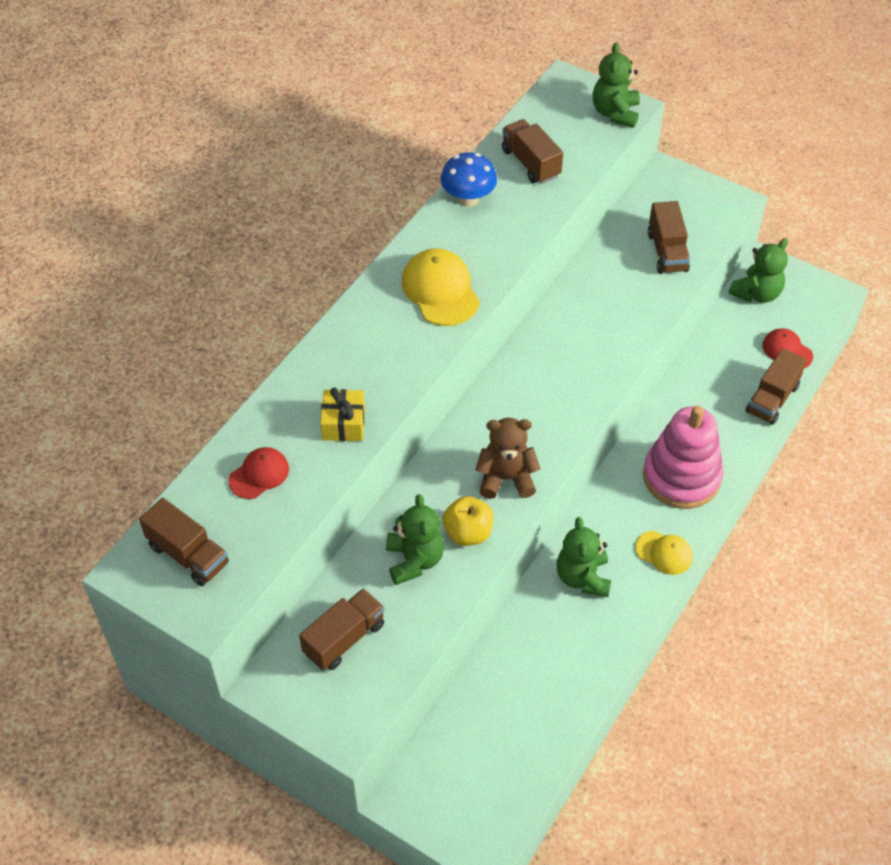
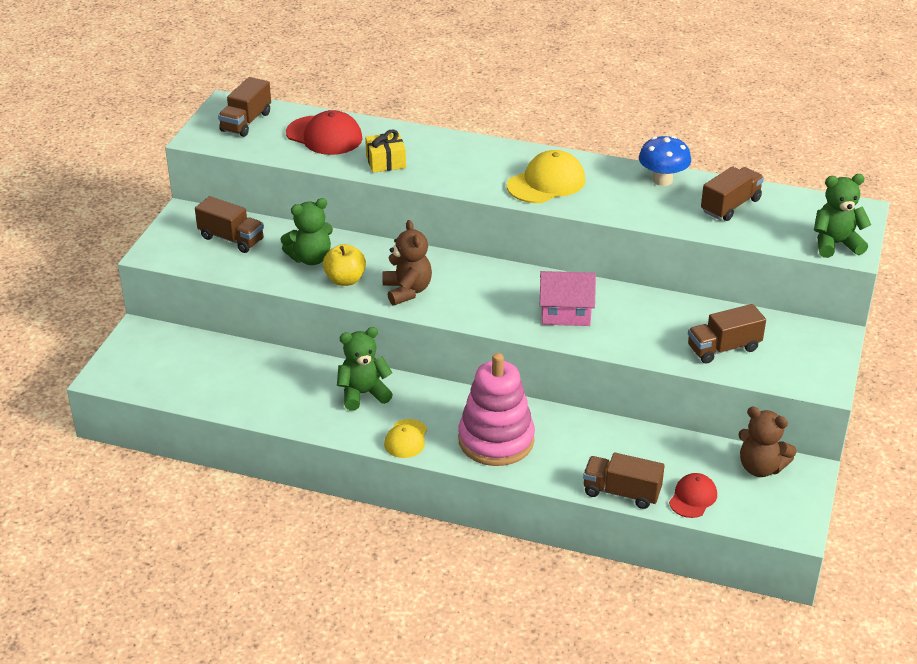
camera: 75 degrees right, 15 degrees down
(259, 474) = (324, 136): red cap -> red cap, size x1.63
(583, 352) = (565, 313): none -> pink house
(756, 293) = (760, 467): green teddy bear -> brown teddy bear

